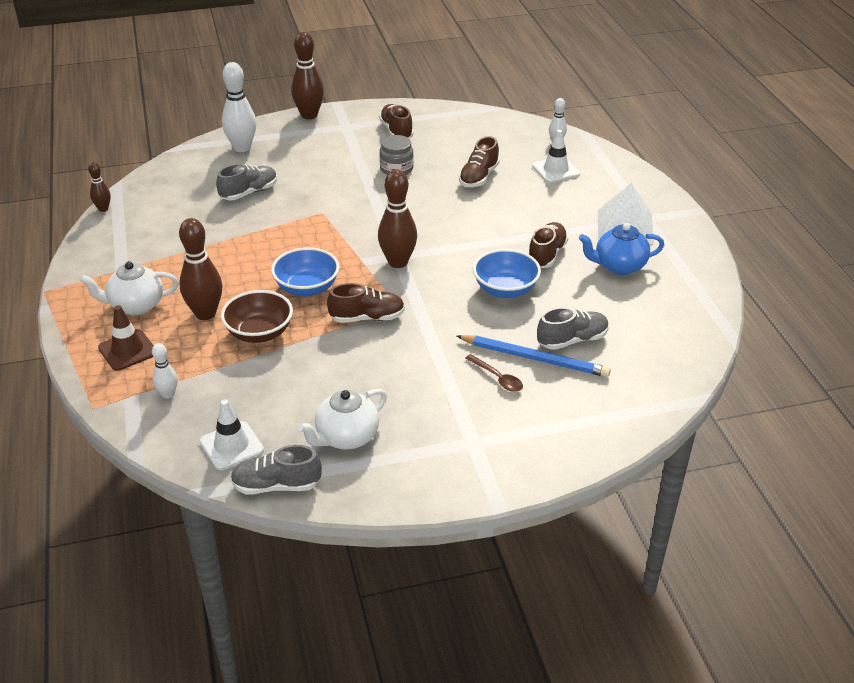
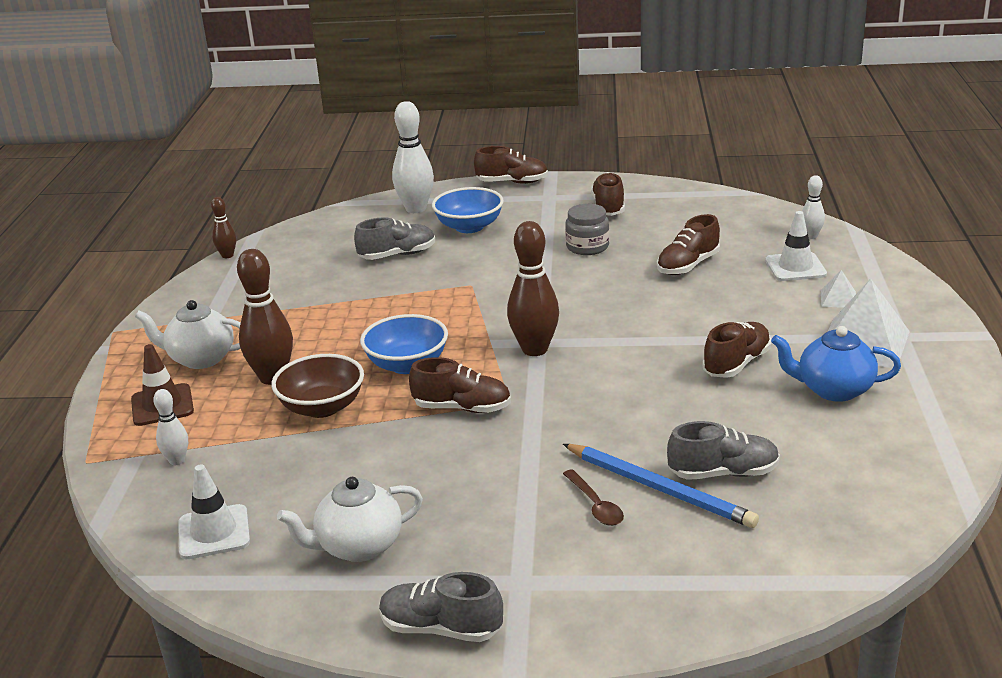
camera: 20 degrees right, 10 degrees down
(276, 485) = (239, 590): grey shoe -> grey shoe (441, 628)
(309, 115) = (512, 182): brown bowling pin -> brown shoe
(505, 289) = (660, 398): blue bowl -> blue bowl (469, 227)
(595, 193) = (838, 299): none -> white pyramid

